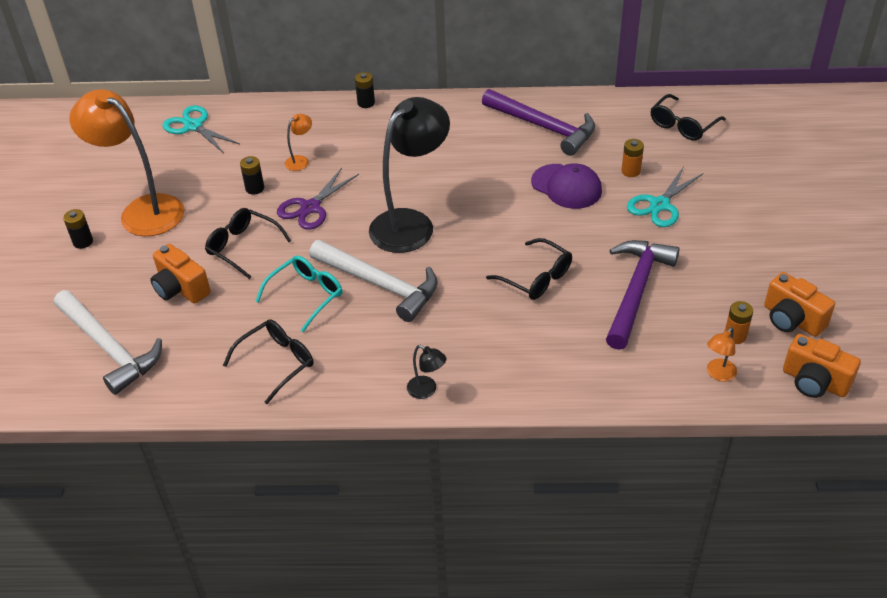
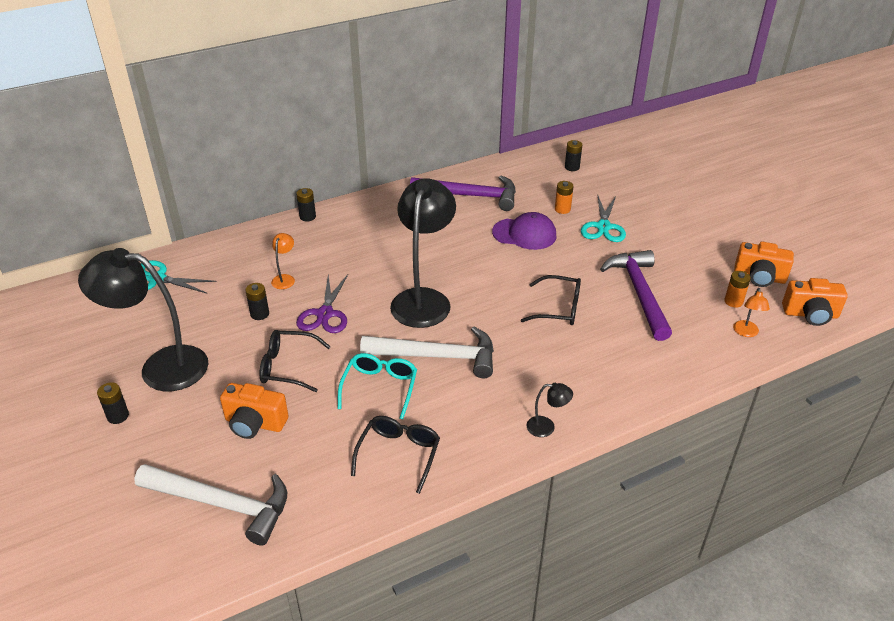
camera: 30 degrees left, 5 degrees down
(142, 210) = (161, 367): orange lamp -> black lamp
(682, 125) = (572, 167): black glasses -> black battery

